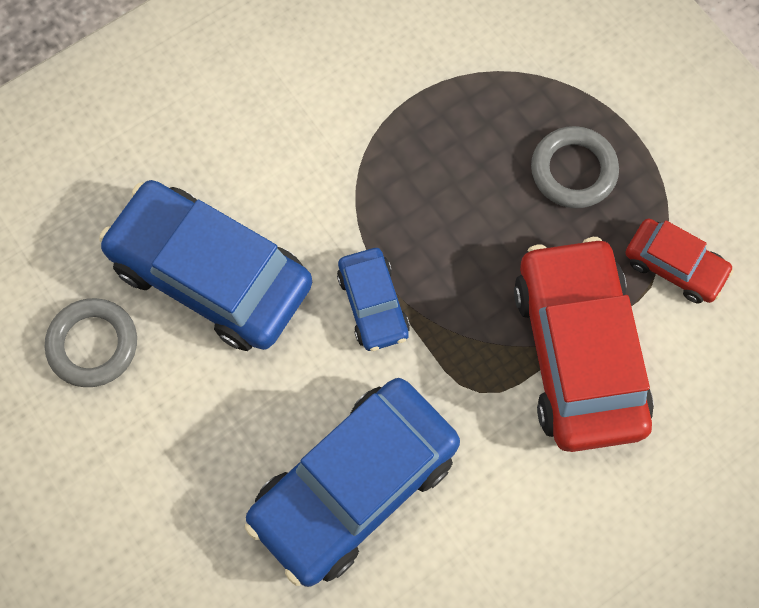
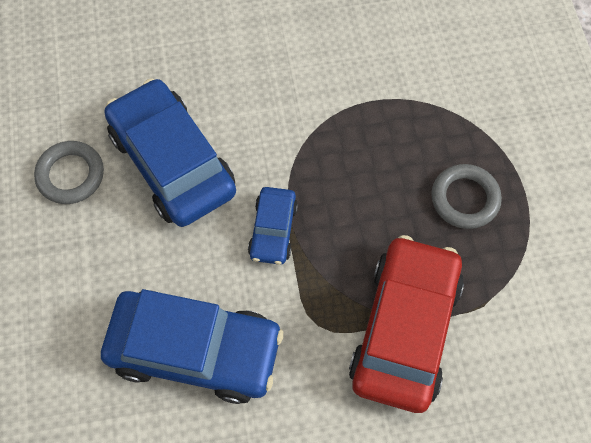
camera: 25 degrees right, 5 degrees down
(354, 486) = (195, 350): blue car -> blue car turned 150 degrees counterclockwise
(674, 266) = (508, 299): red car -> none

